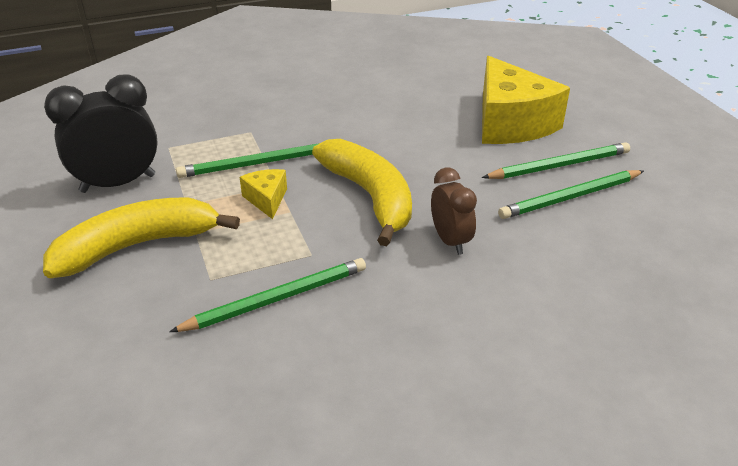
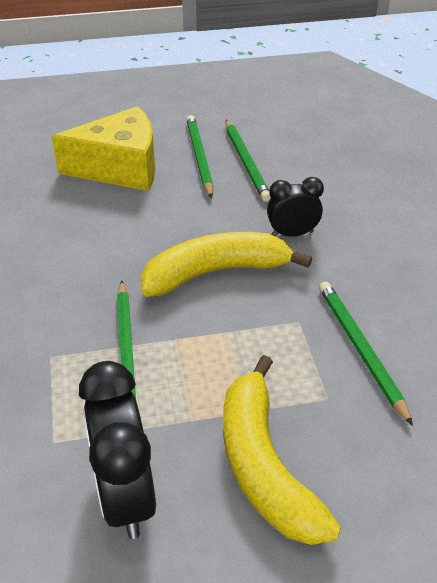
camera: 80 degrees left, 5 degrees up
(267, 199) = (201, 348): yellow cheese -> none
(450, 241) = (292, 234): brown clock -> black clock

